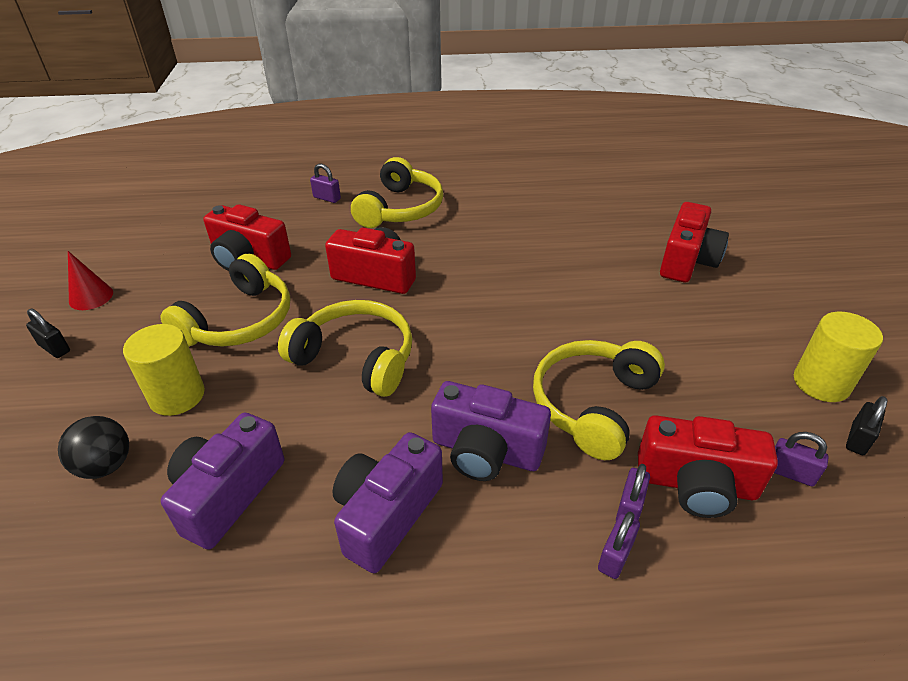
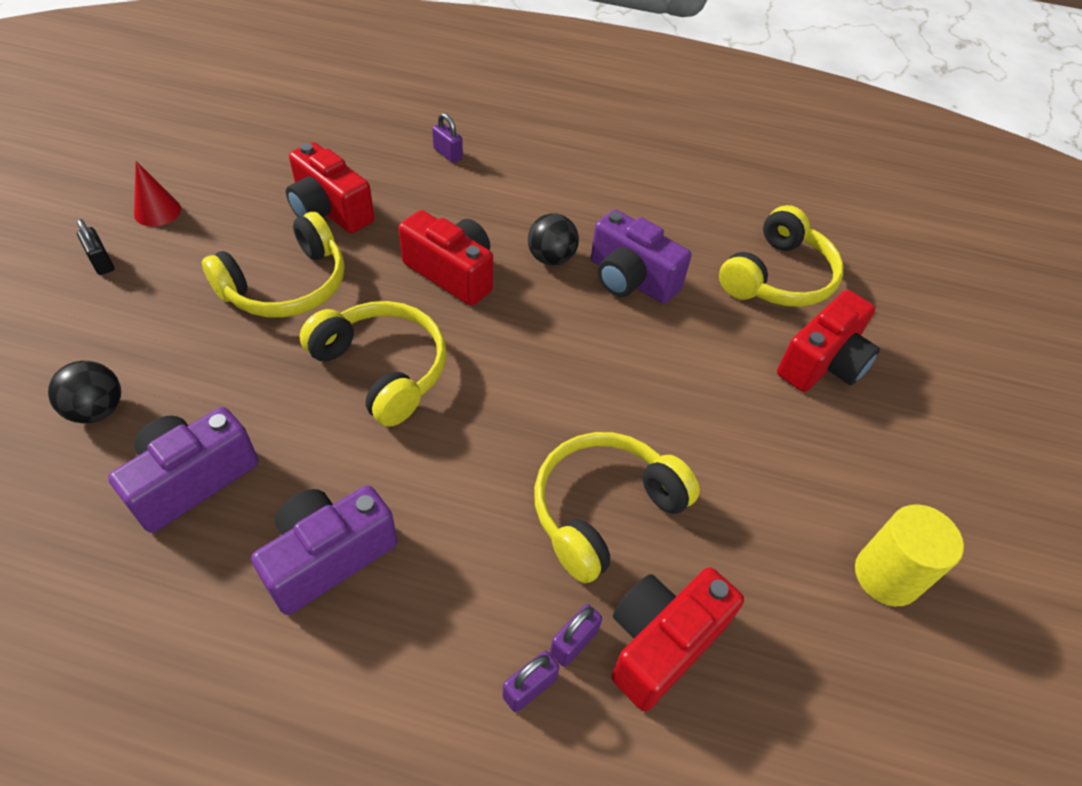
camera: 15 degrees right, 10 degrees up
(177, 396) = (191, 355): yellow cylinder -> none
(400, 209) = (522, 191): yellow headphones -> yellow headphones (778, 277)
(449, 246) = (551, 258): none -> black ball
(486, 451) = (460, 524): purple camera -> purple camera (630, 279)
(696, 484) = (662, 643): red camera -> red camera turned 105 degrees clockwise
(790, 473) = (776, 669): purple padlock -> none
(858, 439) = (884, 659): black padlock -> none

